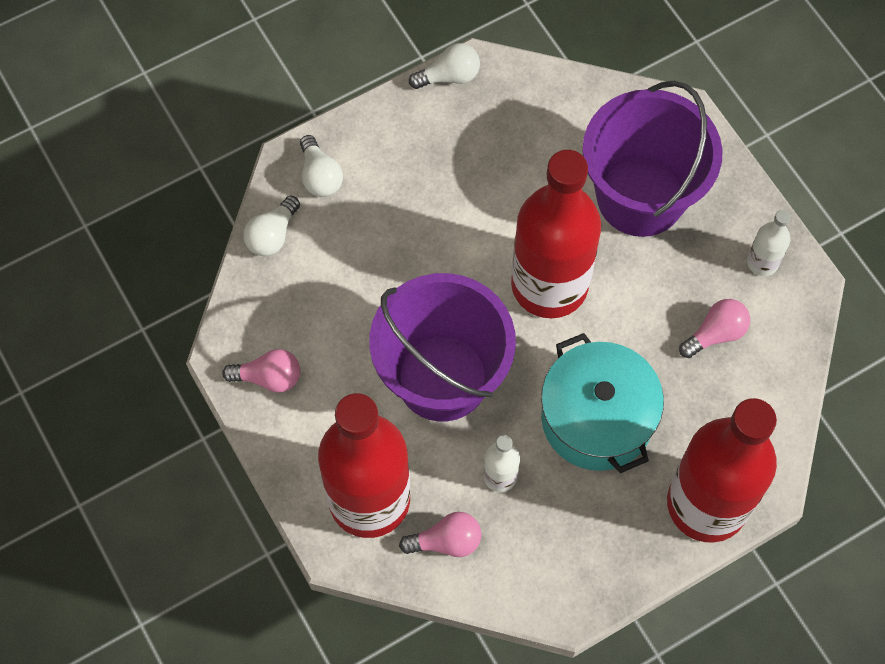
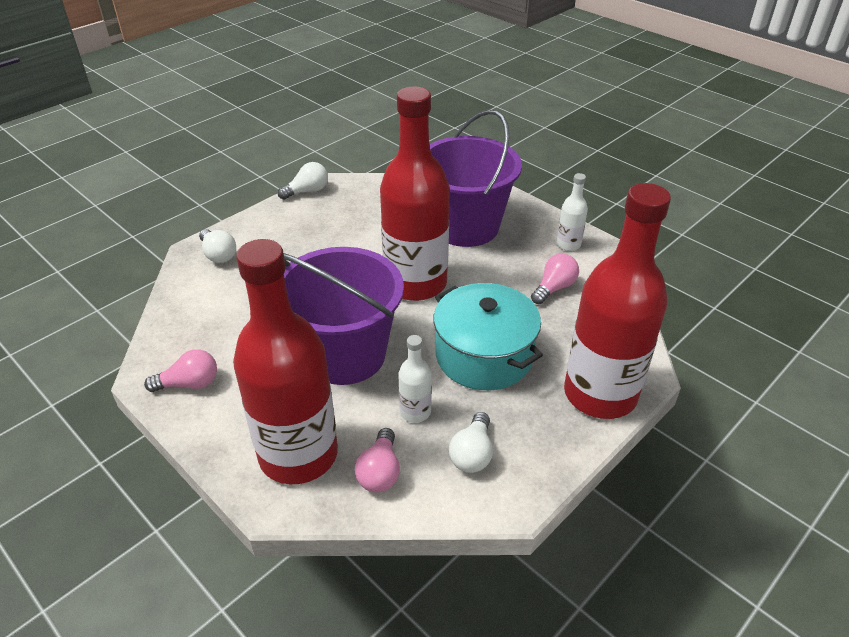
camera: 15 degrees left, 25 degrees down
(272, 235) = (183, 293): white light bulb -> white light bulb (472, 454)
(446, 541) = (380, 472): pink light bulb -> pink light bulb turned 120 degrees clockwise

